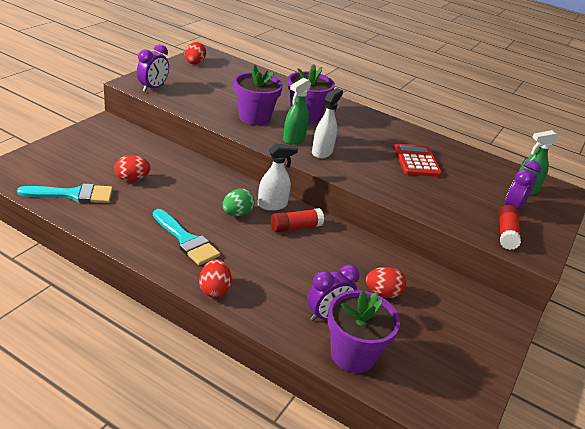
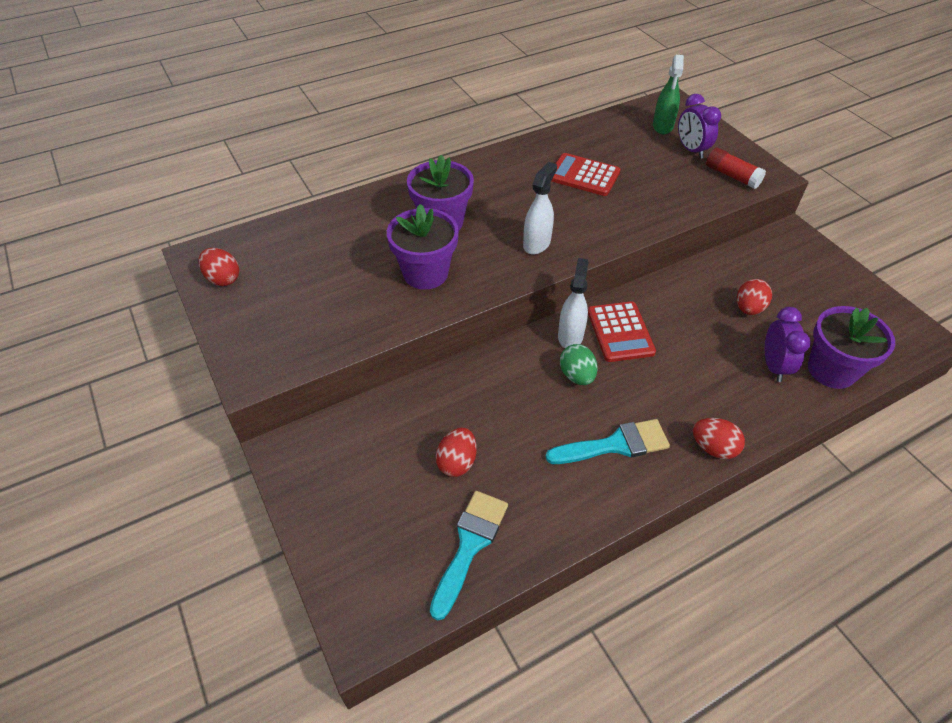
camera: 55 degrees left, 15 degrees up
(153, 88) = (281, 355): purple clock -> none
(293, 139) = (496, 256): green spray bottle -> none
(295, 227) = (620, 332): red glue stick -> red calculator
(322, 152) = (537, 243): white spray bottle -> white spray bottle turned 60 degrees clockwise

